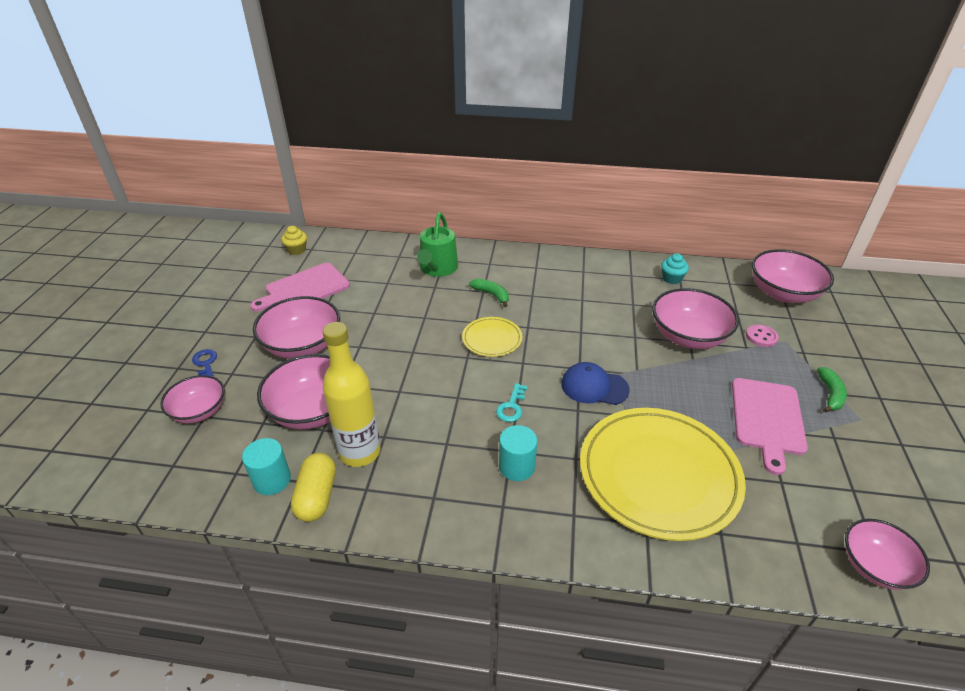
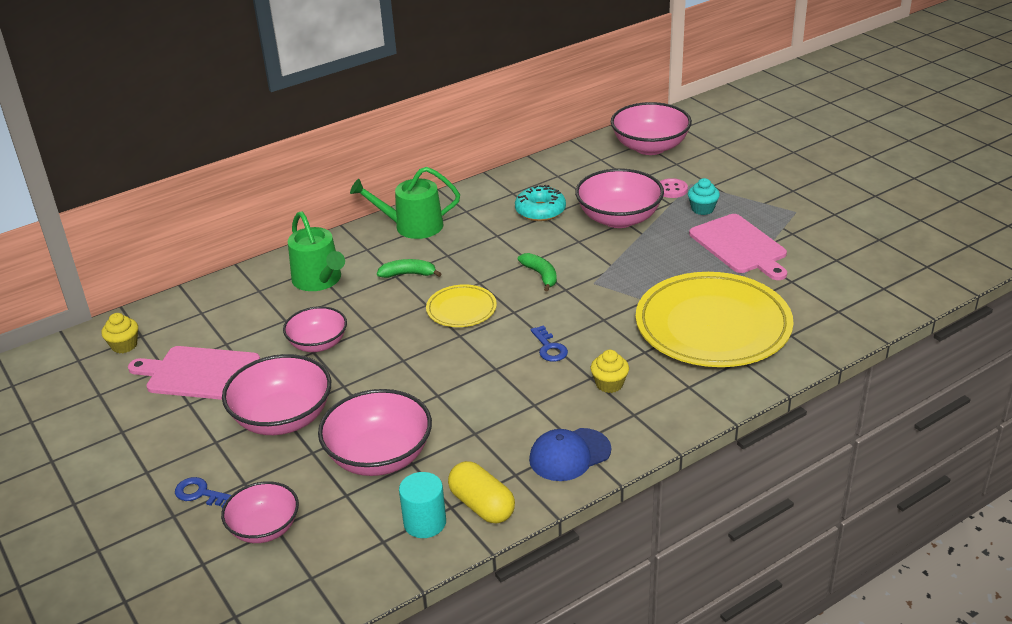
camera: 40 degrees left, 5 degrees down
(304, 289) = (199, 373): pink cutting board -> pink cutting board turned 90 degrees clockwise
(360, 452) = (471, 456): yellow bottle -> none
(511, 406) = (549, 348): turquoise key -> blue key
(516, 466) = (609, 384): turquoise cylinder -> yellow cupcake
(536, 263) = (412, 226): none -> green watering can
(594, 387) = (594, 296): blue cap -> blue cap (569, 455)
(635, 298) = (540, 211): none -> turquoise donut
(671, 279) = (550, 179): turquoise cupcake -> turquoise cupcake (702, 209)
(830, 394) = (760, 205): green banana -> green banana (541, 275)
(874, 566) = (890, 296): pink bowl -> pink bowl (318, 344)

